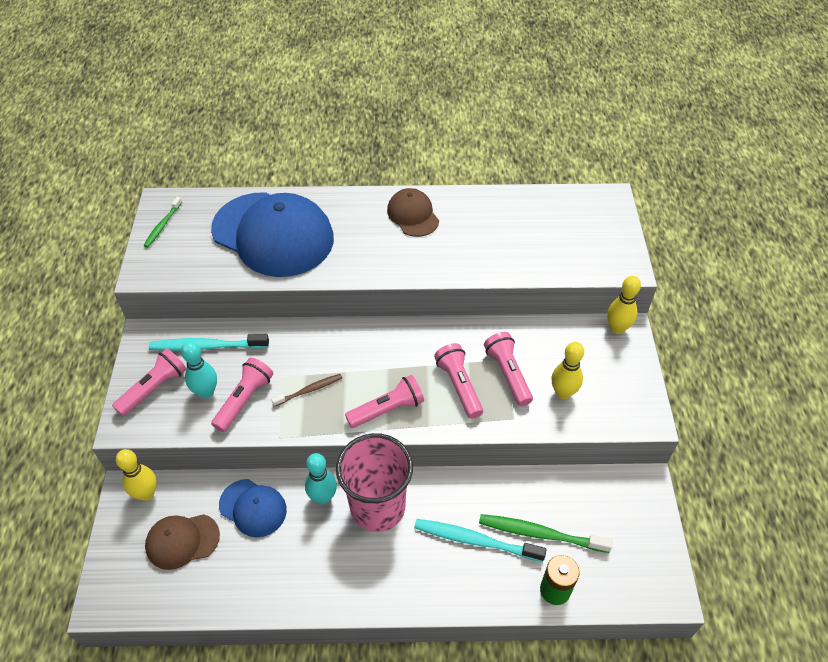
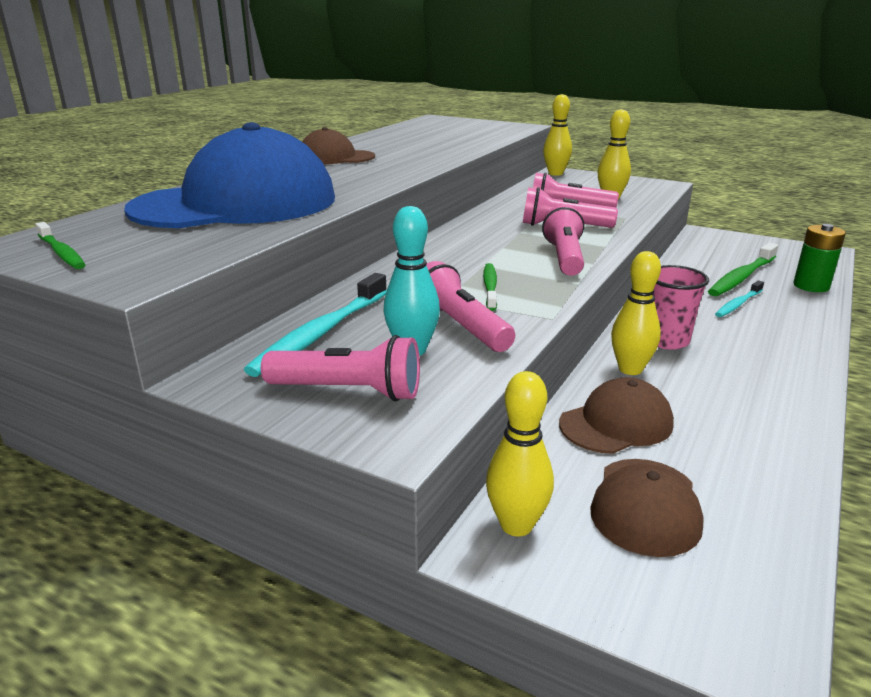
camera: 60 degrees left, 25 degrees down
(154, 388) = (348, 391): pink flashlight -> pink flashlight turned 120 degrees clockwise
(253, 508) = (616, 423): blue cap -> brown cap
(309, 390) = (490, 287): brown toothbrush -> green toothbrush
(323, 497) = (630, 369): turquoise bowling pin -> yellow bowling pin
(377, 507) = (666, 341): pink cup -> pink cup, size x0.59
(475, 540) = (738, 304): turquoise toothbrush -> turquoise toothbrush, size x0.60

